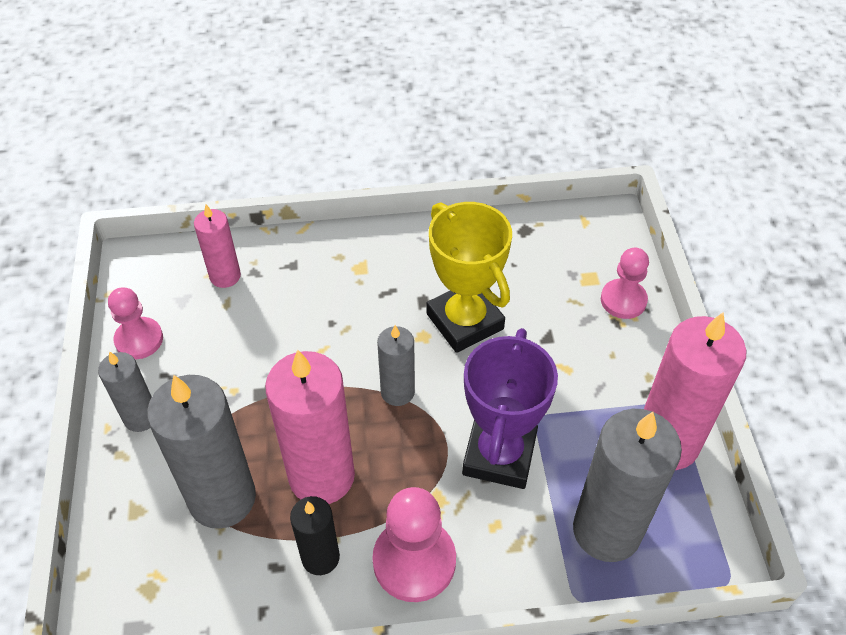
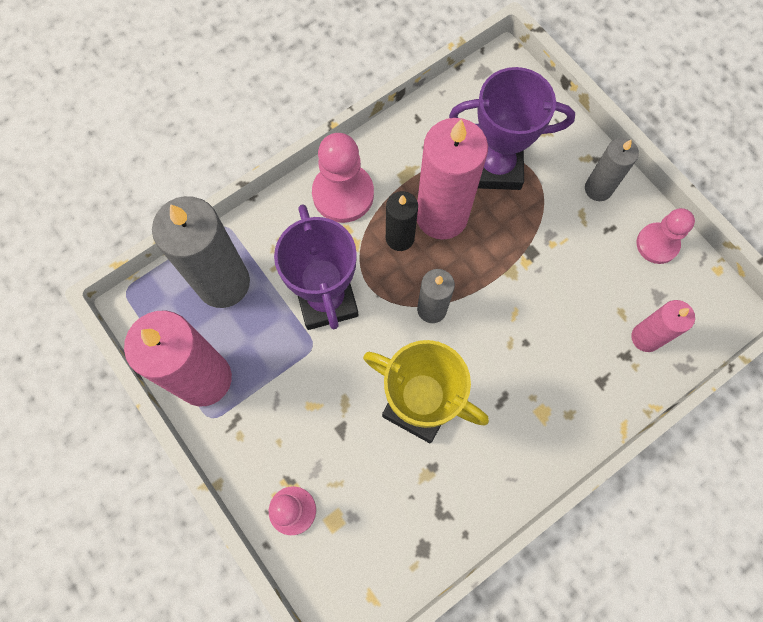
camera: 150 degrees right, 20 degrees up
(222, 498) = (495, 167): grey candle -> purple trophy
(320, 557) = (404, 165): black candle -> black candle (400, 238)

